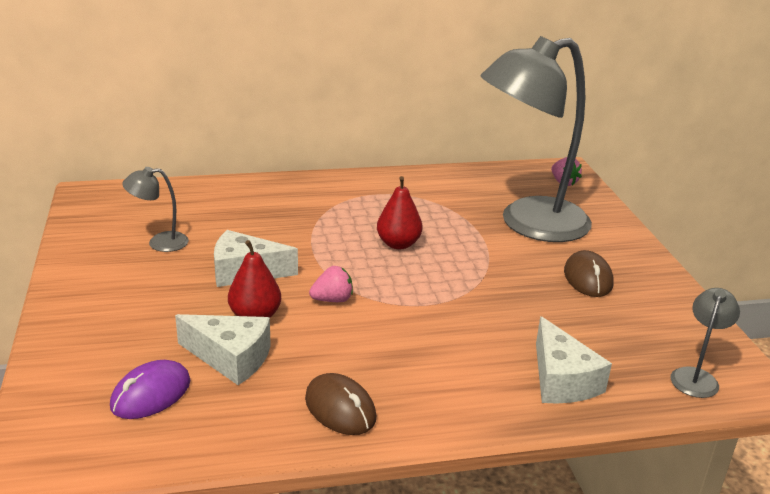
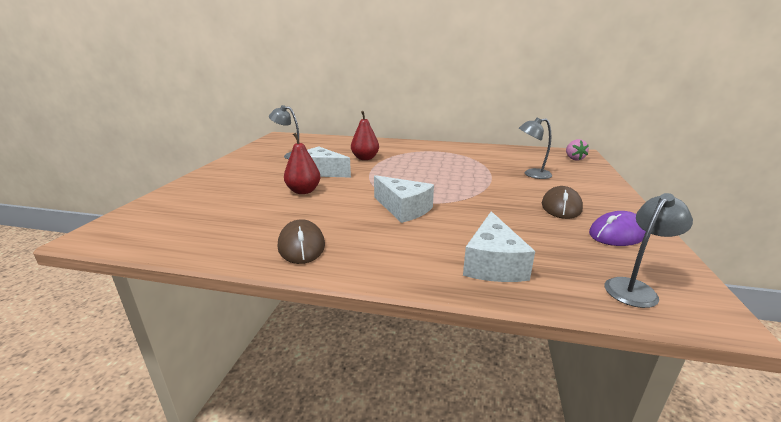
camera: 25 degrees right, 5 degrees down
(151, 394) = (200, 215): purple mouse -> purple mouse (617, 234)
(231, 358) = (266, 207): white cheese -> white cheese (403, 209)
(332, 300) = (359, 191): pink strawberry -> none
(398, 244) = (429, 172): red pear -> red pear (365, 158)
(528, 224) = (532, 174): grey lamp -> grey lamp, size x0.40

